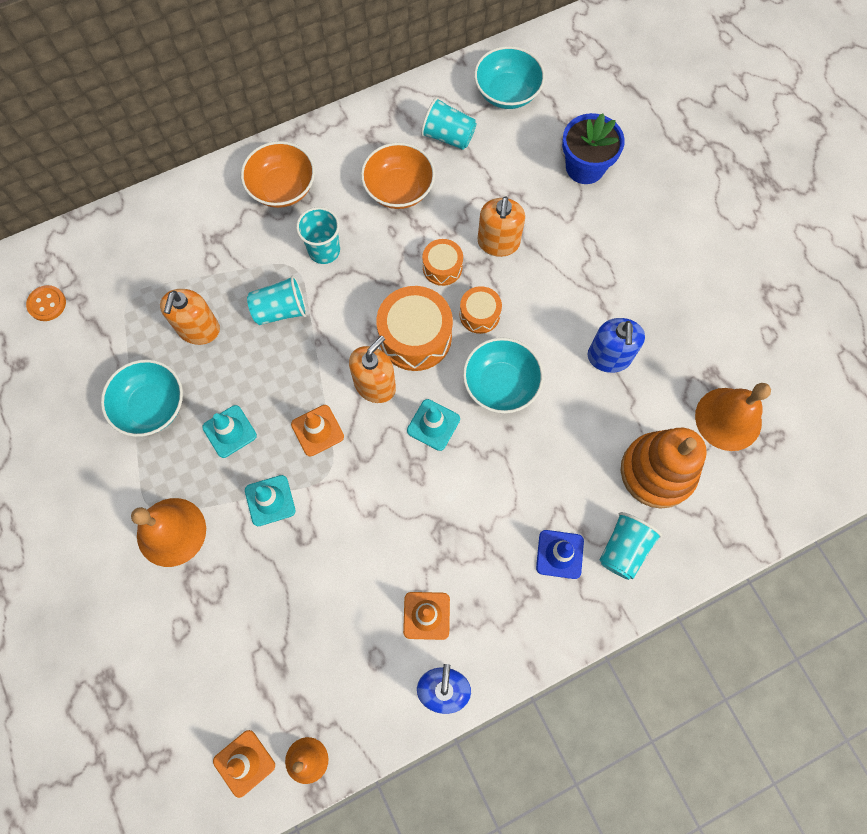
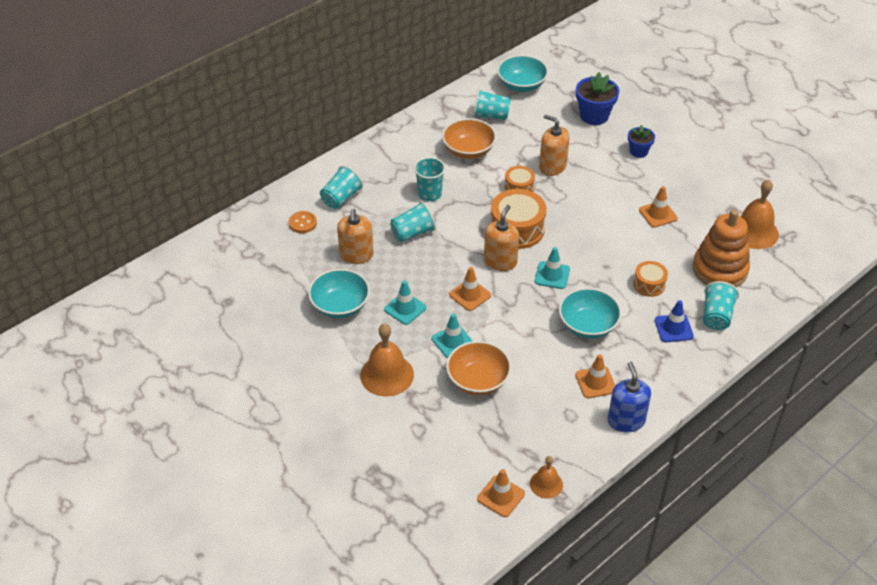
camera: 15 degrees left, 25 degrees down
(47, 304) = (234, 263): orange button -> orange button (302, 223)
(211, 230) = (341, 198): none -> turquoise cup
(282, 188) = (383, 165): orange bowl -> orange bowl (478, 380)
(479, 314) = (557, 208): orange drum -> orange drum (649, 284)
(498, 242) = (552, 167): orange soap dispenser -> orange soap dispenser turned 135 degrees clockwise
(500, 384) = (589, 244): turquoise bowl -> turquoise bowl (588, 325)
(609, 357) = (658, 214): blue soap dispenser -> orange traffic cone
(622, 243) = (638, 151): none -> blue flower pot

